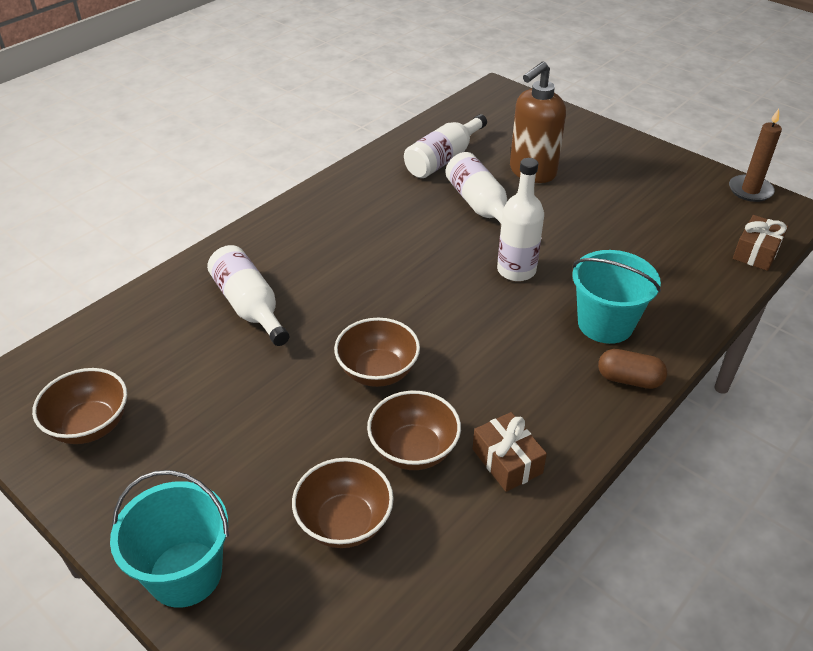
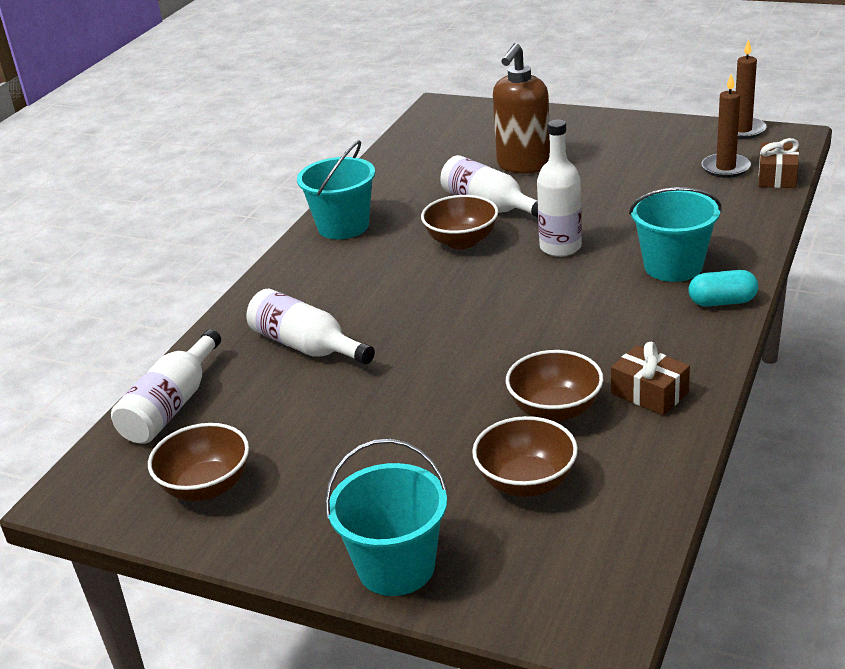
camera: 15 degrees left, 10 degrees down
(348, 191) = (343, 226): none -> turquoise bucket
(378, 371) = (477, 361): brown bowl -> brown bowl (461, 241)
(443, 159) = (425, 176): white bottle -> white bottle (171, 406)
(629, 379) = (722, 302): brown capsule -> turquoise capsule
(712, 228) = (725, 168): none -> brown candle

